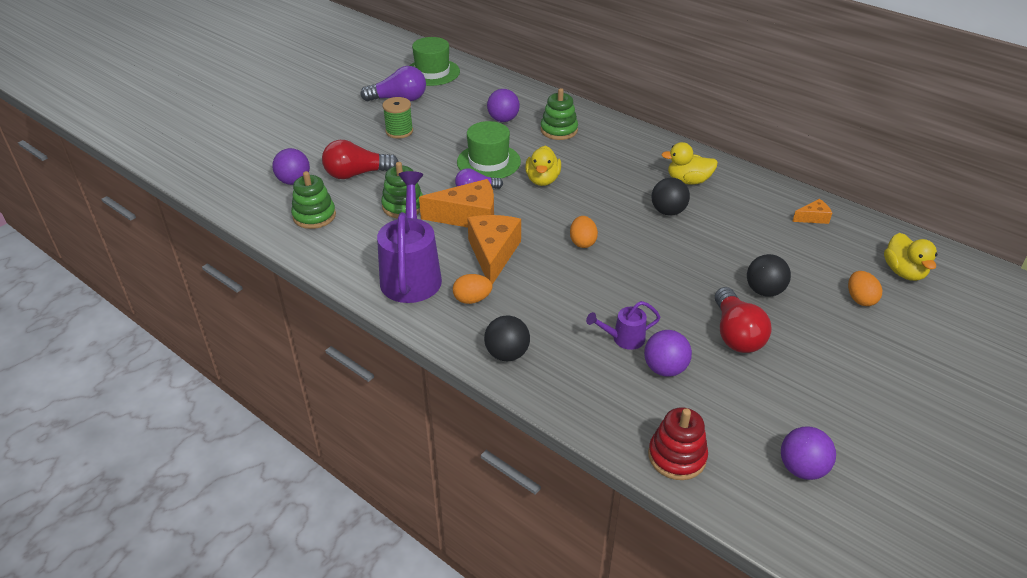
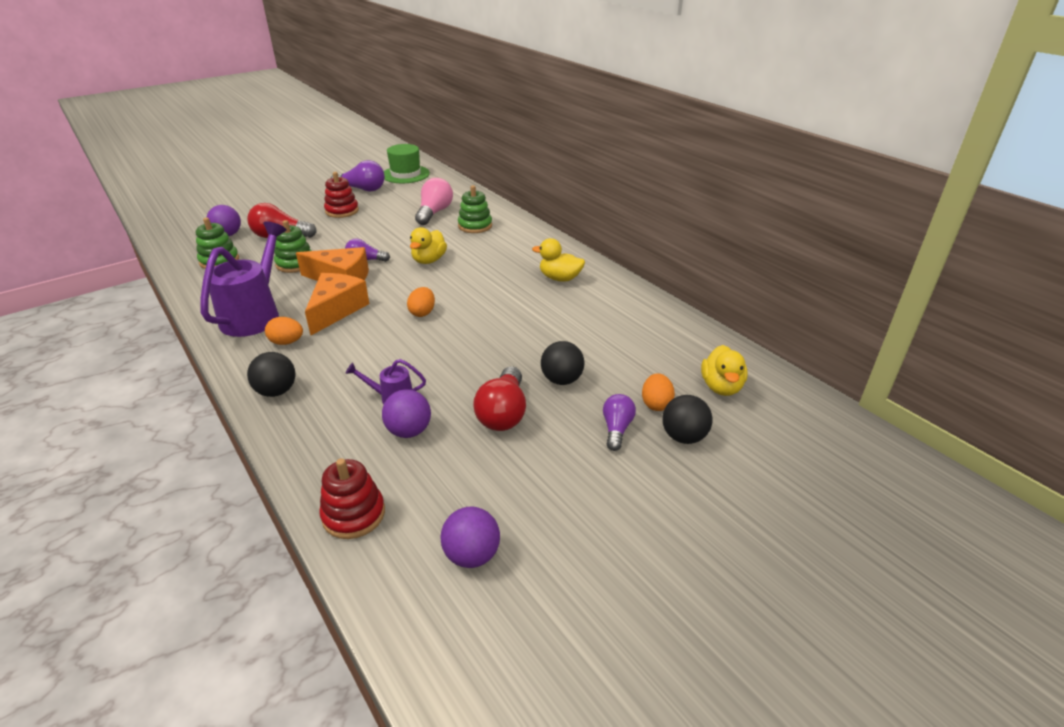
camera: 15 degrees right, 5 degrees down
(399, 131) = (342, 211): green spool -> red stacking toy
(488, 162) = (395, 241): green hat -> none
(503, 119) = (434, 213): purple ball -> pink light bulb
(668, 211) = (521, 300): black ball -> black ball (683, 437)
(813, 218) = (659, 325): orange cheese -> none
(842, 330) = (616, 429): none -> purple light bulb

